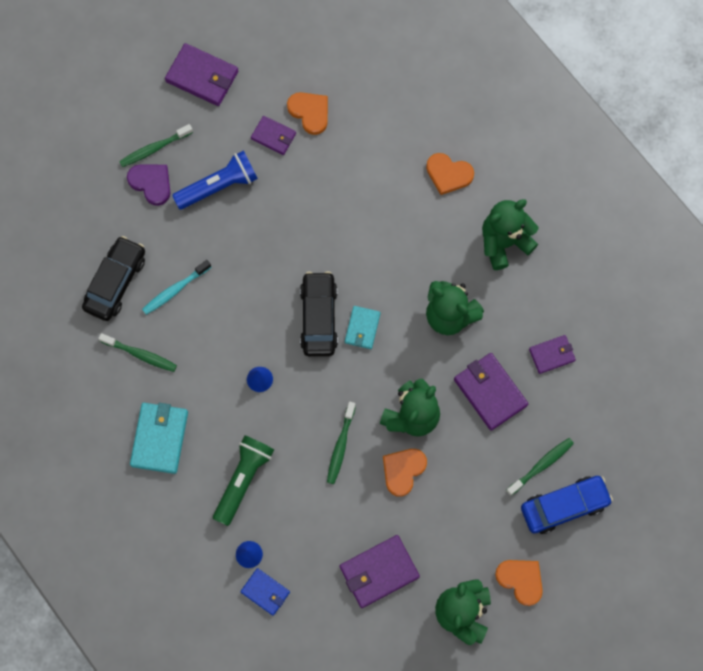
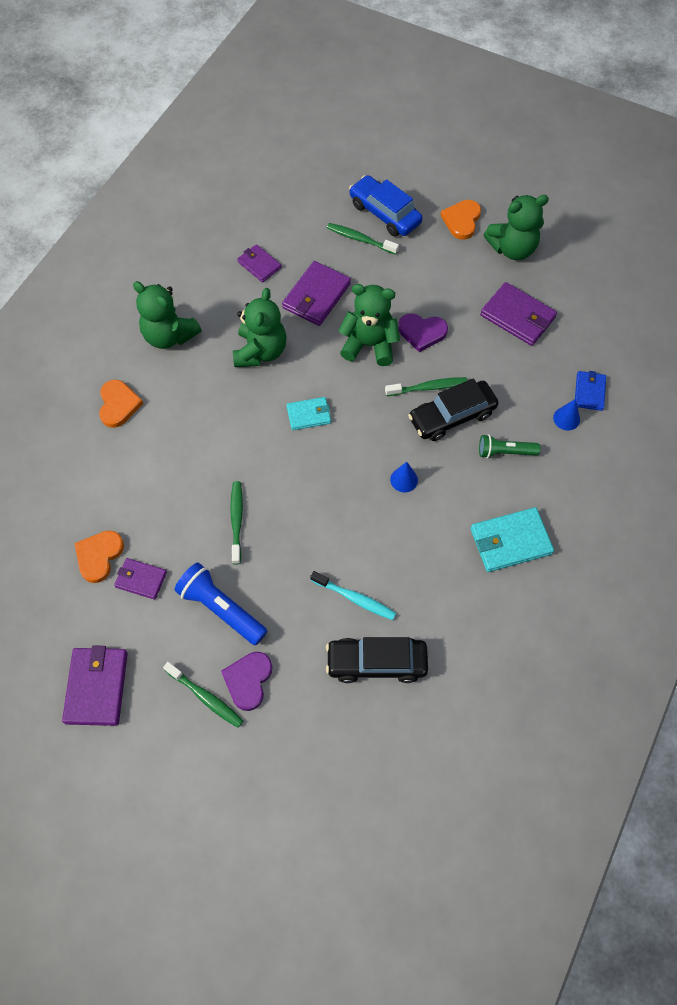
camera: 115 degrees left, 10 degrees down
(140, 354) = (439, 599): green toothbrush -> green toothbrush (237, 521)
(243, 480) = (505, 452): green flashlight -> green flashlight, size x0.65
(273, 136) = (141, 579): purple wallet -> purple wallet turned 75 degrees counterclockwise
(319, 317) = (317, 455): black car -> black car (452, 416)
(403, 470) = (422, 332): orange heart -> purple heart

